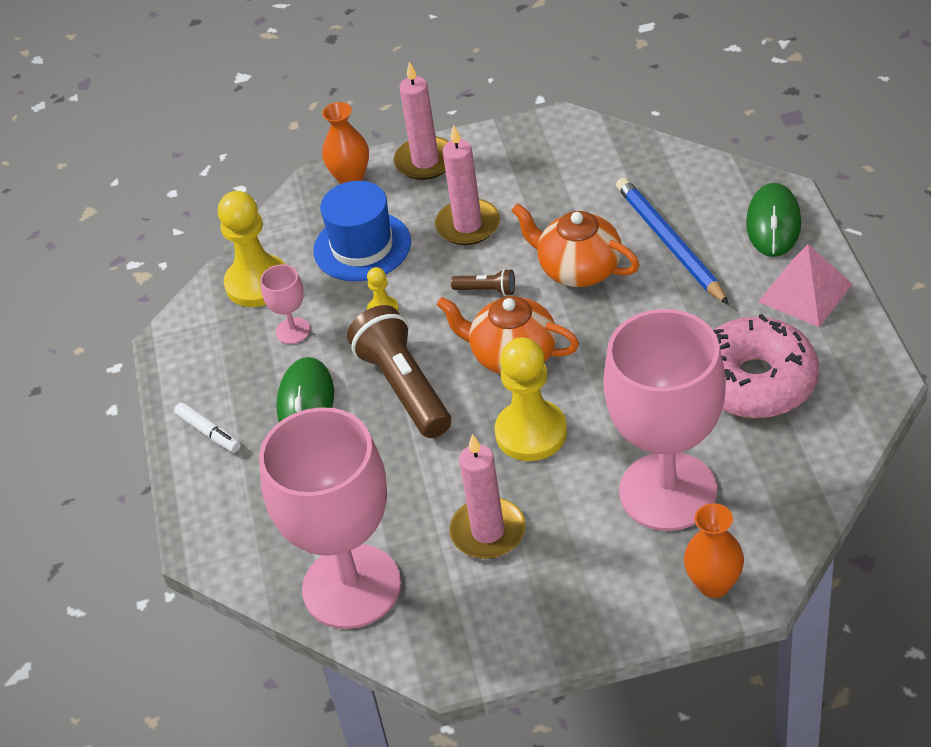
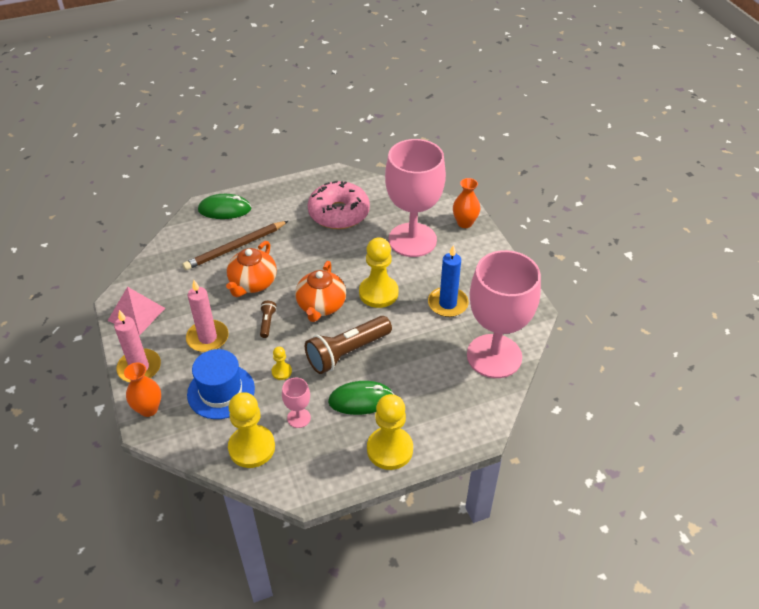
camera: 105 degrees left, 0 degrees up
(208, 432) = (390, 449): white marker -> yellow pawn
(488, 532) = (447, 304): pink candle -> blue candle
(670, 243) = (235, 247): blue pencil -> brown pencil
(805, 293) = (277, 198): pink pyramid -> pink pyramid (136, 314)

